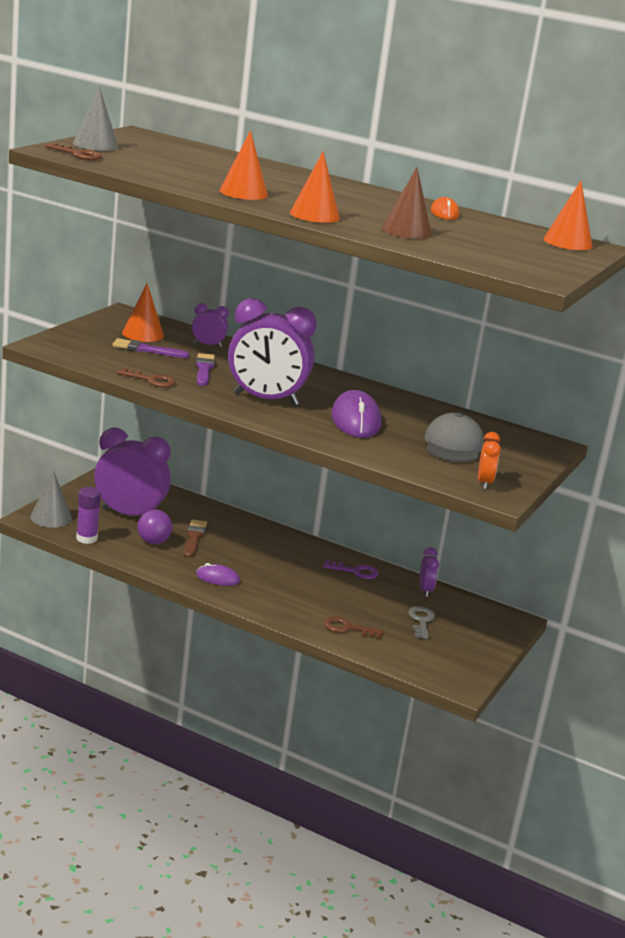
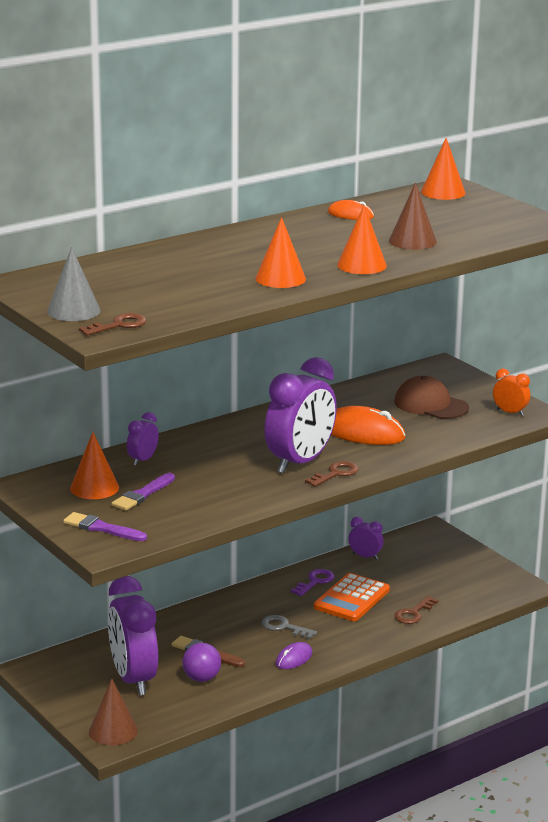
camera: 60 degrees left, 0 degrees up
(51, 517) = (113, 731): grey cone -> brown cone
(86, 538) = (173, 717): purple glue stick -> none
(129, 514) = (133, 679): purple clock -> purple clock turned 60 degrees counterclockwise
(151, 380) = (229, 508): brown key -> brown key (335, 474)
(204, 369) = (210, 476): purple brush -> purple brush (102, 528)
(343, 593) = (351, 599): none -> orange calculator
(355, 420) = (363, 433): purple mouse -> orange mouse
(421, 621) = (416, 574): grey key -> grey key (284, 627)
(453, 445) = (431, 405): grey cap -> brown cap

